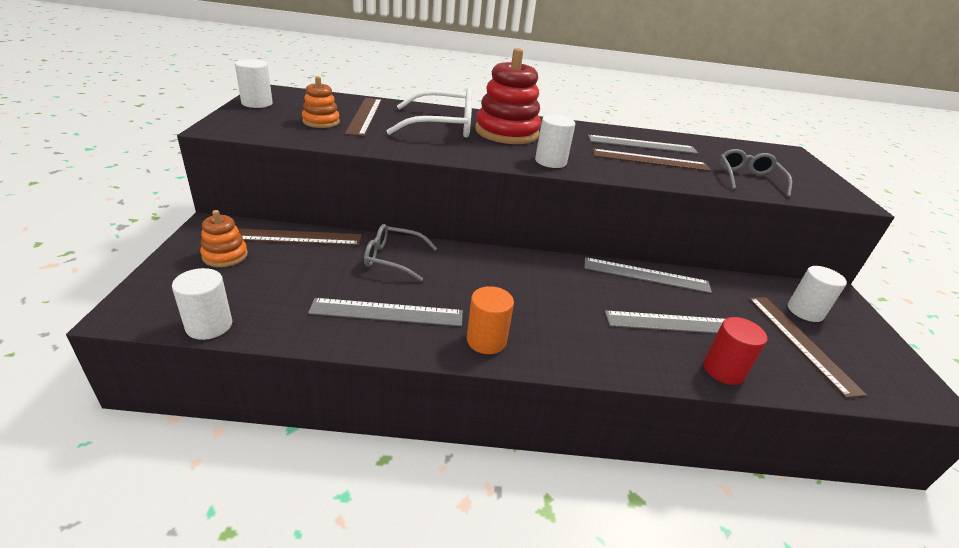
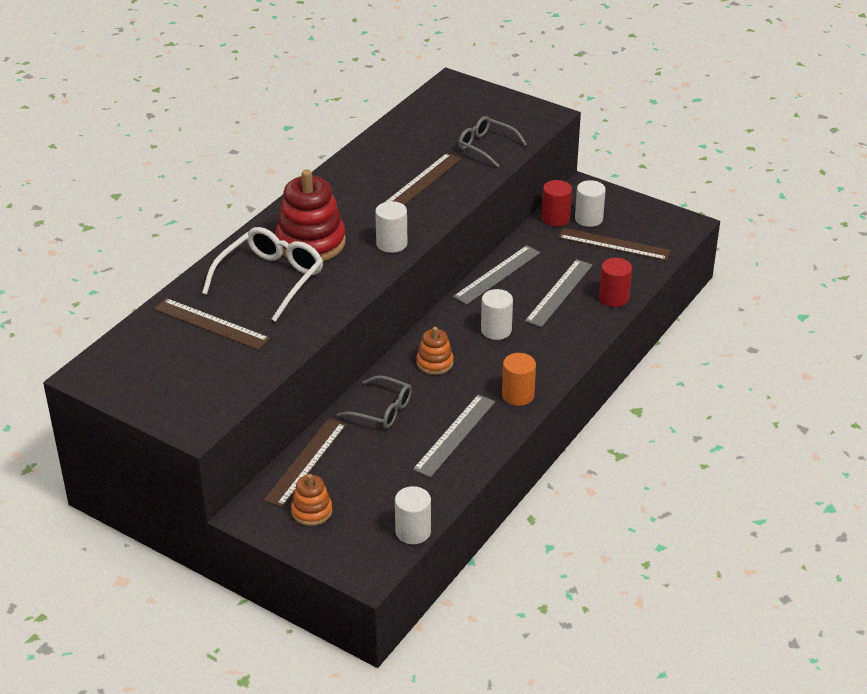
camera: 55 degrees left, 5 degrees up
(257, 103) = (129, 392): white cylinder -> white cylinder (496, 330)
(321, 122) = (214, 358): orange stacking toy -> orange stacking toy (434, 363)
(394, 258) = (381, 410): grey glasses -> grey glasses turned 105 degrees counterclockwise
(642, 144) = (386, 168): grey ruler -> none
(770, 289) = (555, 218): none -> red cylinder

